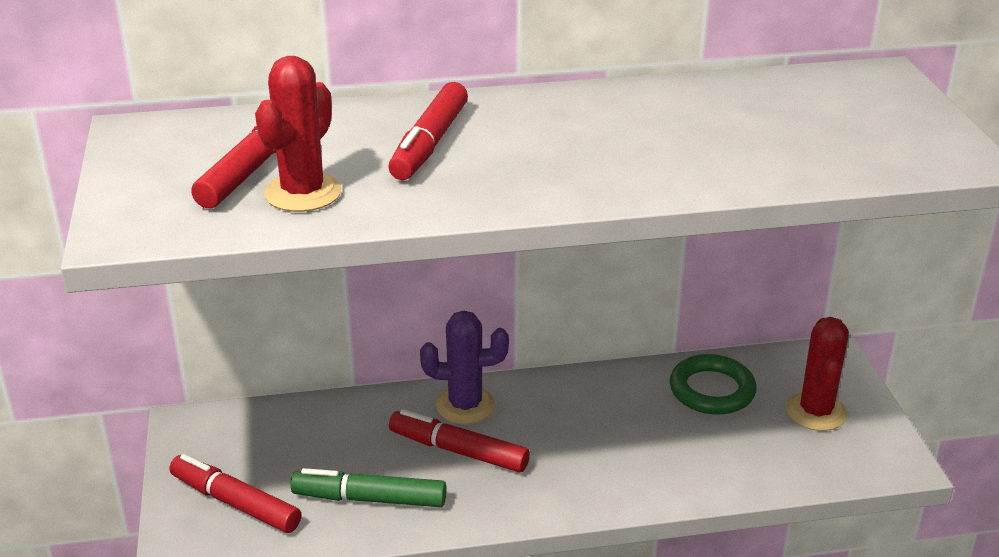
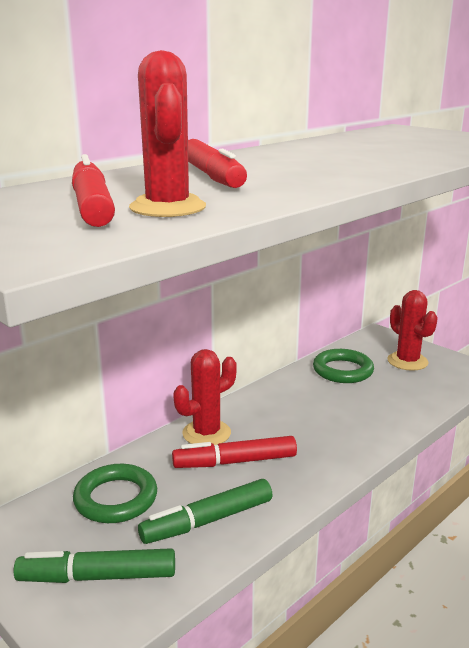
camera: 35 degrees left, 10 degrees down
(235, 503) = (97, 576): red marker -> green marker
(314, 438) = (116, 498): none -> green ring
(465, 405) = (206, 433): purple cactus -> red cactus

